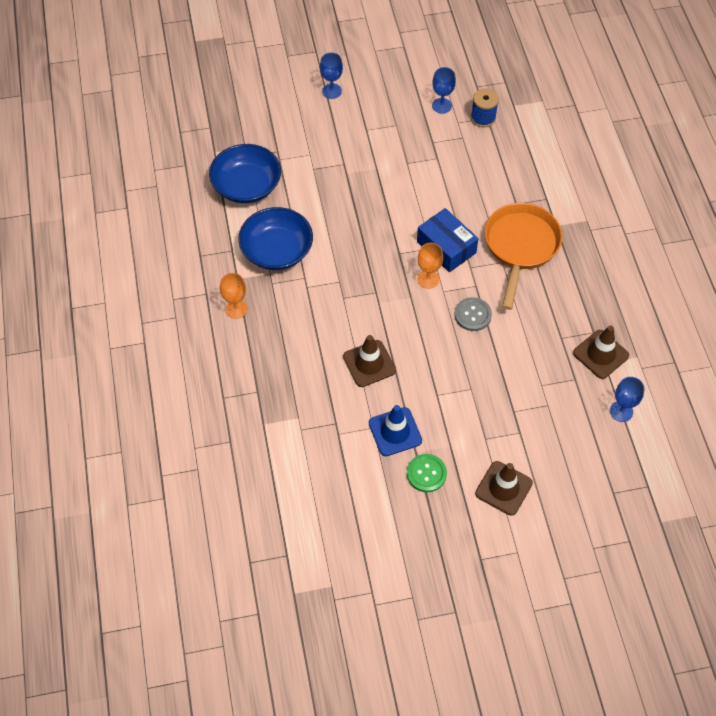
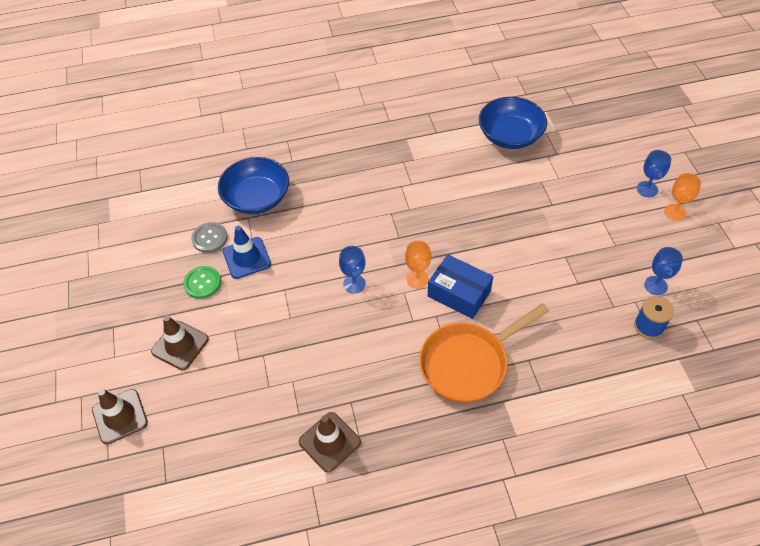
camera: 90 degrees right, 5 degrees down
(236, 309) = (374, 140): orange goblet -> orange goblet (674, 212)
(277, 251) = (439, 162): blue bowl -> blue bowl (257, 198)
(369, 363) = (319, 236): brown traffic cone -> brown traffic cone (120, 416)
(446, 247) = (459, 293): blue box -> blue box turned 75 degrees clockwise
(472, 315) = (376, 318): grey button -> grey button (210, 238)
(520, 246) = (468, 363): orange pan -> orange pan turned 135 degrees clockwise
(621, 411) = (257, 460): blue goblet -> blue goblet (354, 284)

